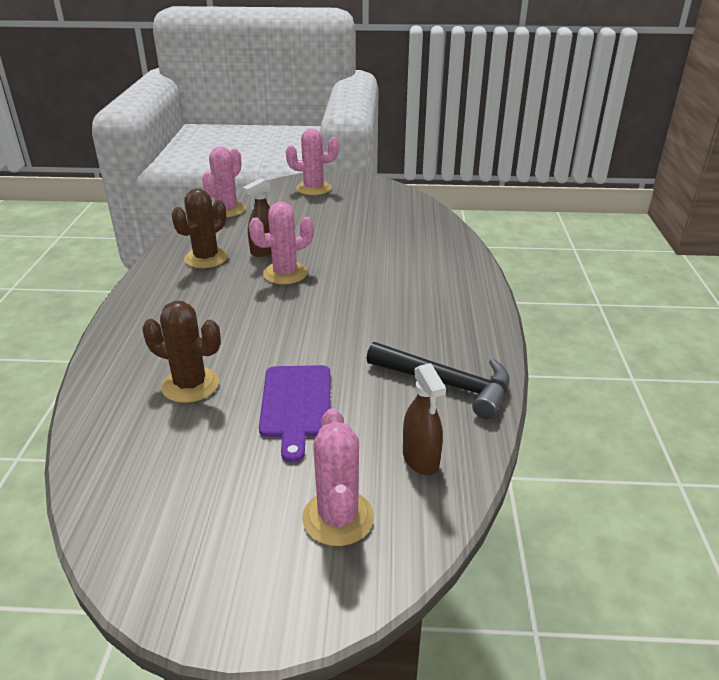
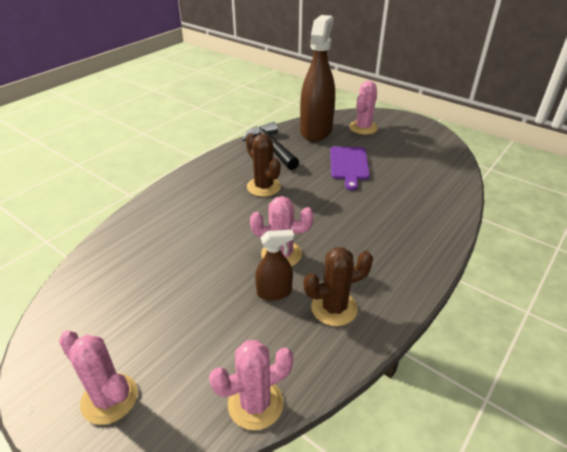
camera: 145 degrees left, 5 degrees up
(190, 385) = (399, 194): brown cactus -> brown cactus (263, 187)
(296, 405) = (349, 165): purple cutting board -> purple cutting board turned 150 degrees clockwise
(420, 459) = (316, 131): brown spray bottle -> brown spray bottle, size x2.11

